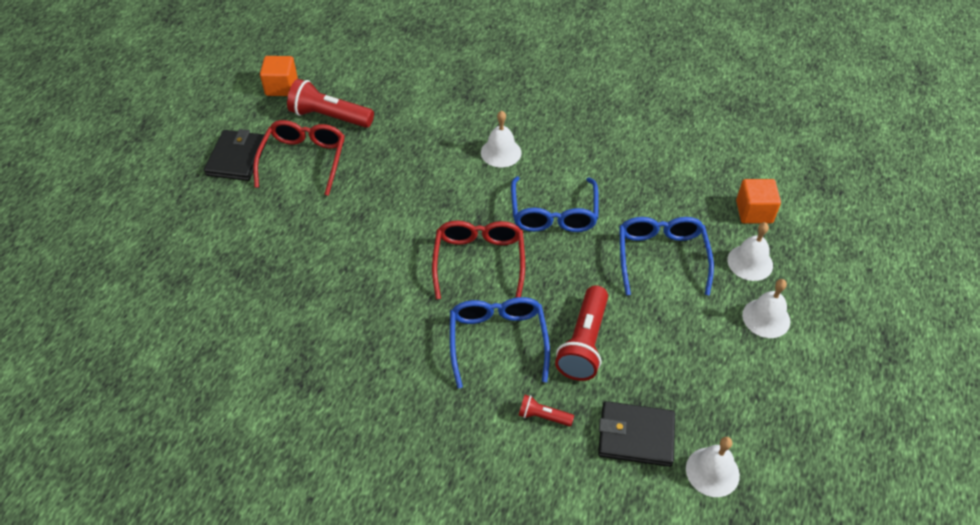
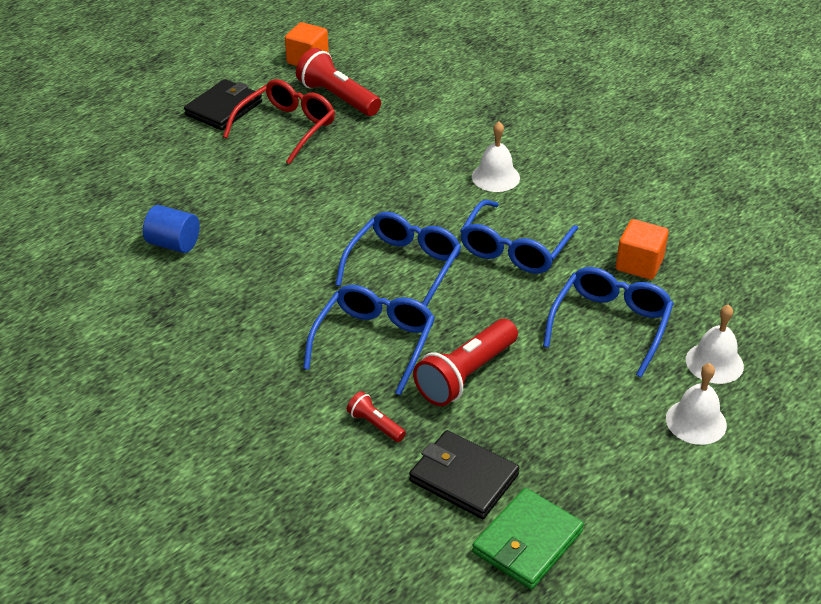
camera: 25 degrees right, 10 degrees down
(275, 309) = (173, 244): none -> blue cylinder
(479, 261) = (404, 266): red glasses -> blue glasses
(712, 471) = (527, 542): white bell -> green wallet
(754, 212) = (754, 316): orange cube -> orange cube (639, 264)

